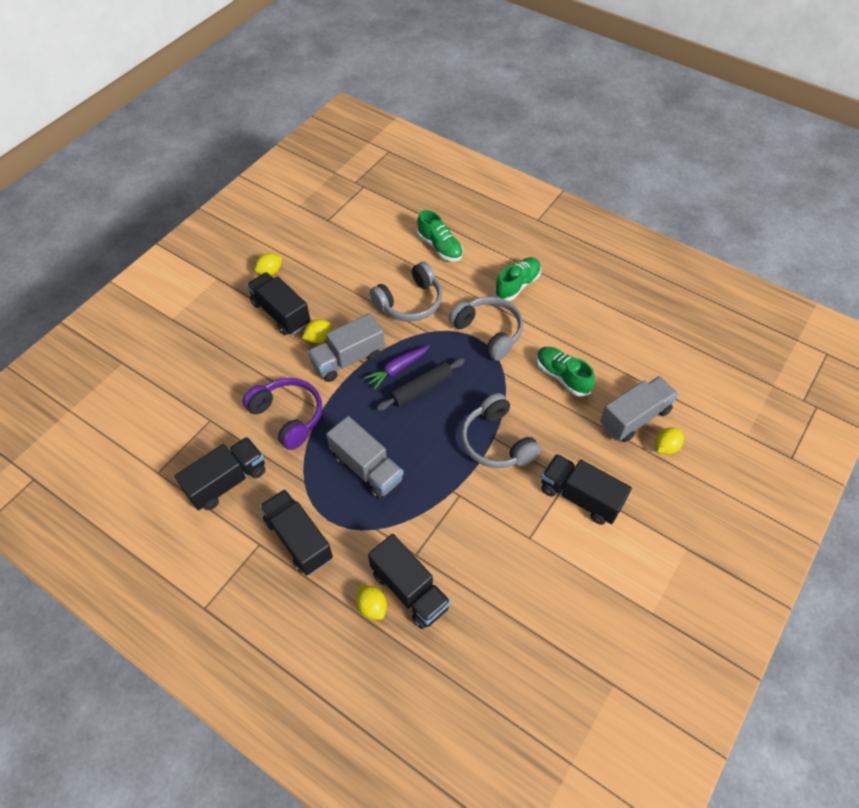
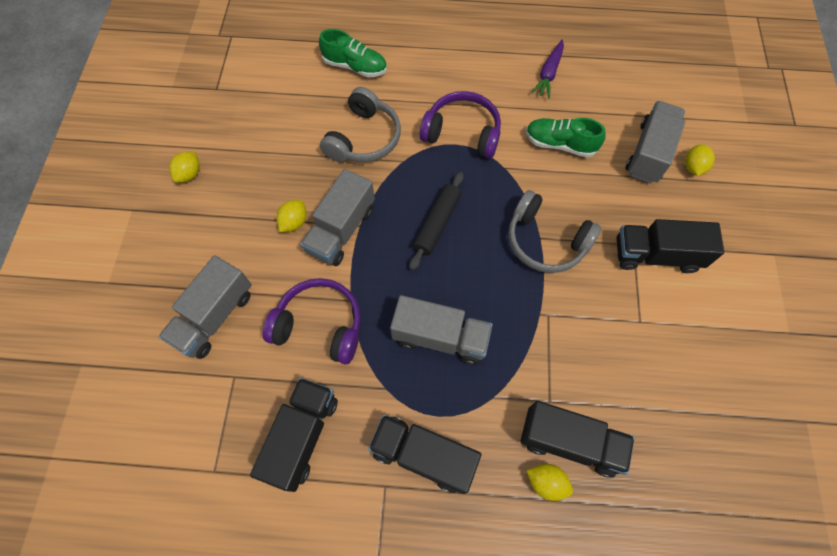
camera: 30 degrees left, 10 degrees up
(223, 374) = (214, 316): none -> grey truck
(281, 313) = (234, 215): black truck -> none
(397, 369) = (399, 215): purple carrot -> purple carrot (548, 73)
(488, 332) = (462, 133): grey headphones -> purple headphones
(517, 285) = (457, 72): green shoe -> none

